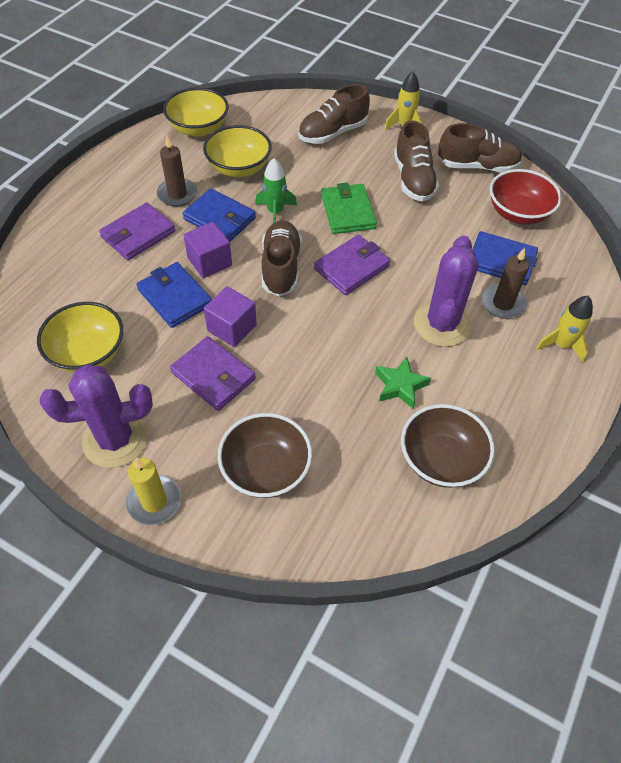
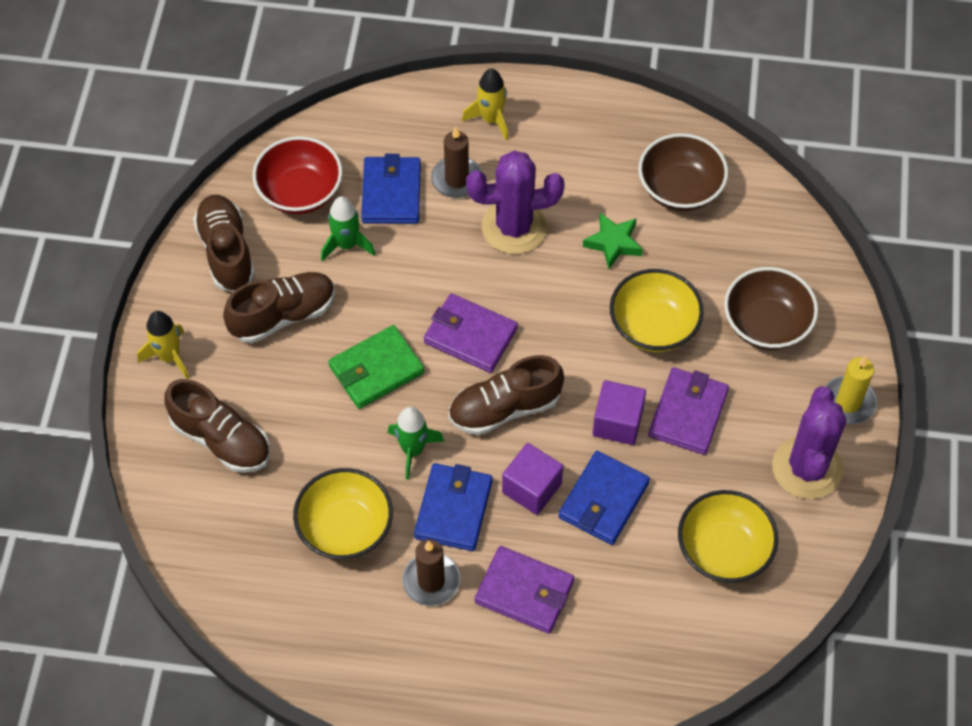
camera: 110 degrees left, 5 degrees up
(115, 439) = (807, 468): purple cactus -> purple cactus turned 45 degrees clockwise
(198, 128) = (280, 619): yellow bowl -> yellow bowl (653, 326)
(461, 225) = (346, 244): none -> green rocket

